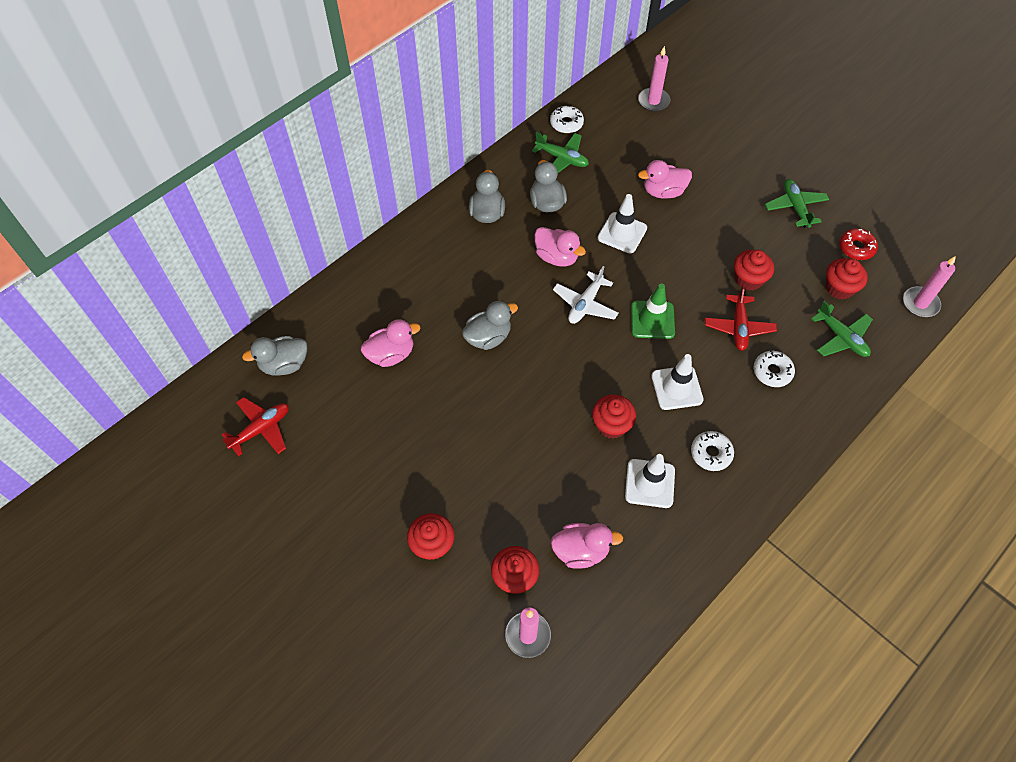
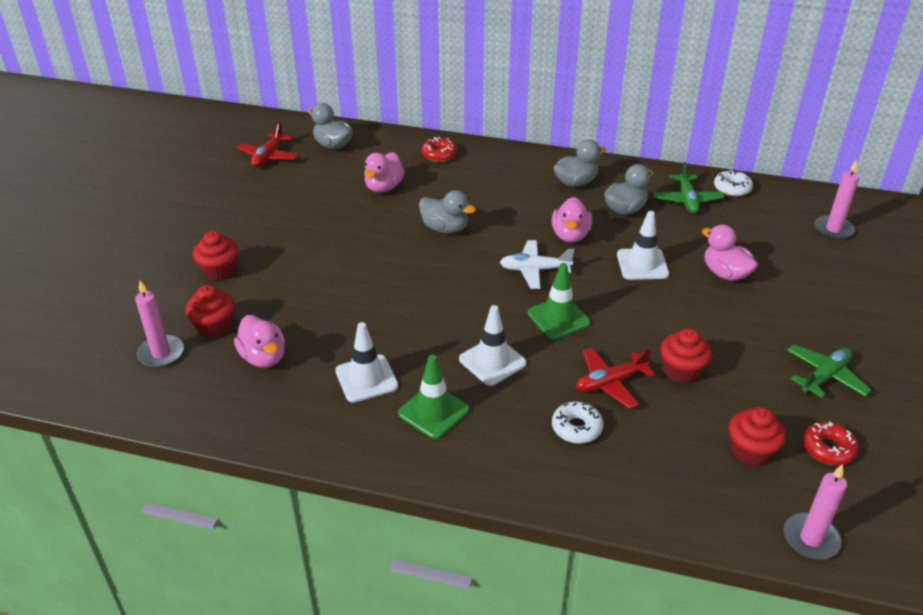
camera: 60 degrees right, 20 degrees down
(261, 429) = (268, 156): red plane -> red plane turned 90 degrees clockwise
(370, 287) = (439, 155): none -> red donut
(391, 354) = (384, 187): pink duck -> pink duck turned 75 degrees clockwise
(611, 425) = (413, 331): red cupcake -> none
(711, 453) = (433, 411): white donut -> green traffic cone
(841, 337) = (680, 474): green plane -> none

